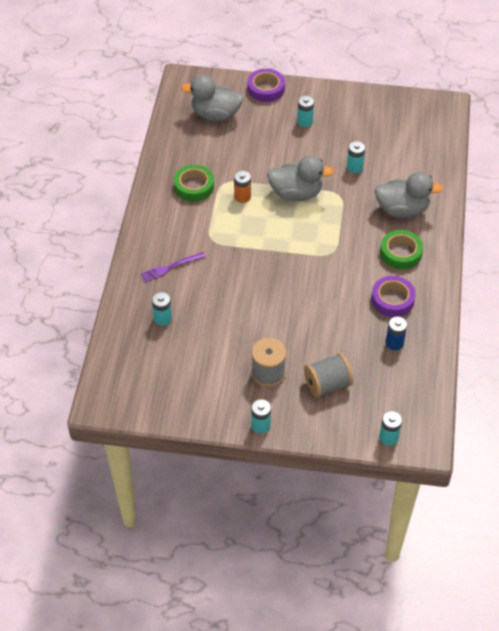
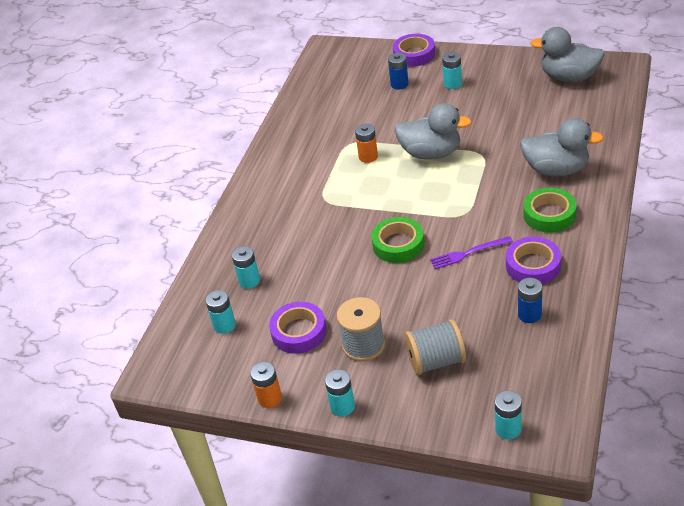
camera: 15 degrees right, 10 degrees down
(170, 267) = (271, 227): purple fork -> purple fork (468, 253)
(194, 186) = (315, 147): green tape -> green tape (398, 244)
(201, 421) = (270, 398): none -> orange battery
(214, 363) = (299, 332): none -> purple tape
(215, 115) = (354, 79): grey duck -> grey duck (569, 77)
(257, 121) = (399, 84): none -> blue battery
(354, 167) = (504, 127): turquoise battery -> turquoise battery (224, 325)

